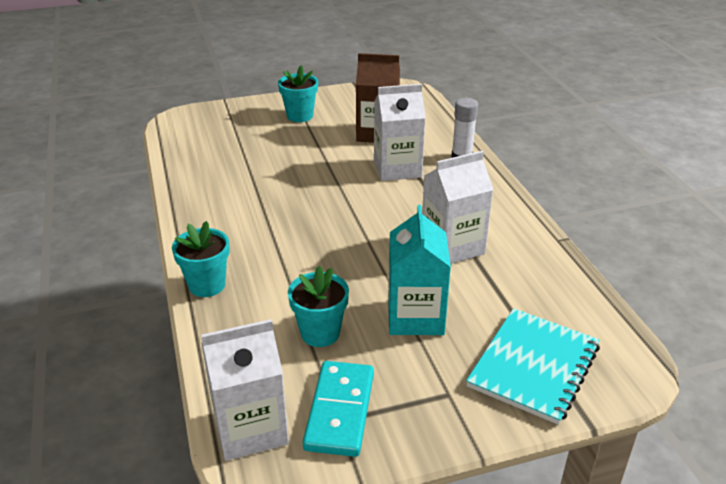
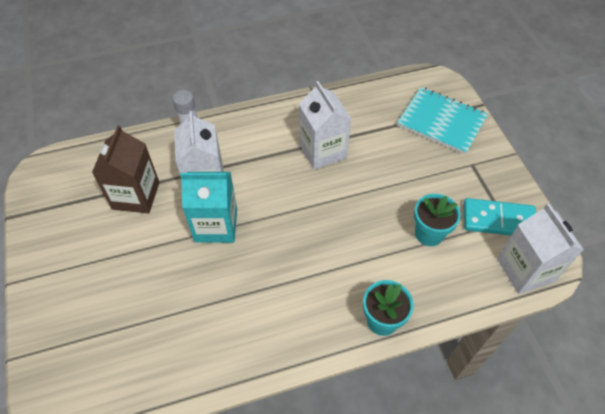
camera: 90 degrees left, 20 degrees up
(300, 116) = (80, 267): turquoise flower pot -> none
(415, 316) = (404, 177): turquoise carton -> turquoise carton (216, 225)

